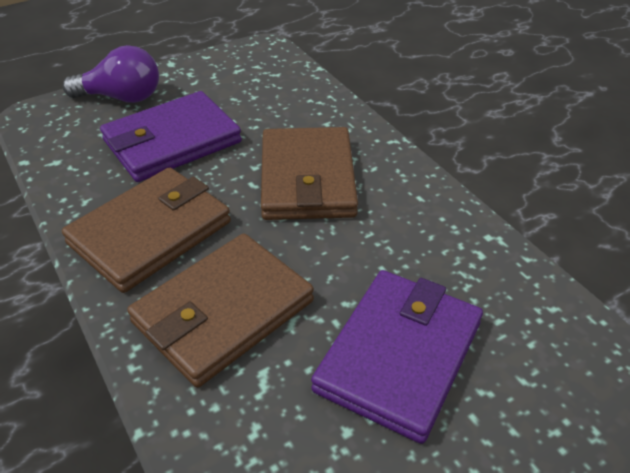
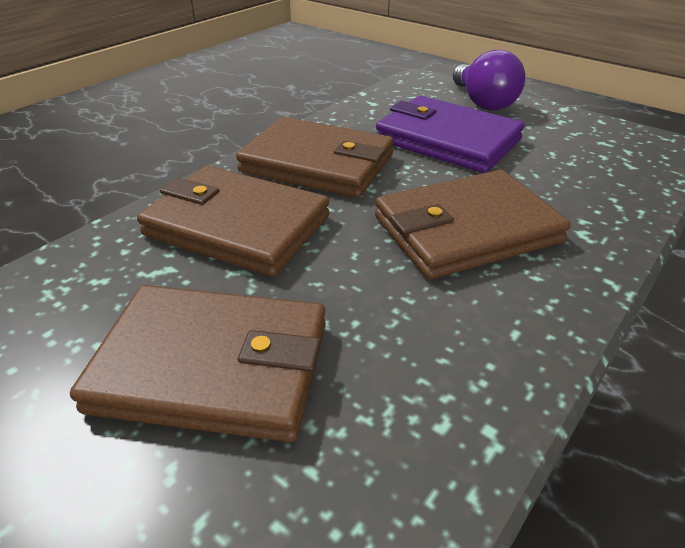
camera: 70 degrees right, 5 degrees down
(399, 356) = (213, 366): purple wallet -> brown wallet

